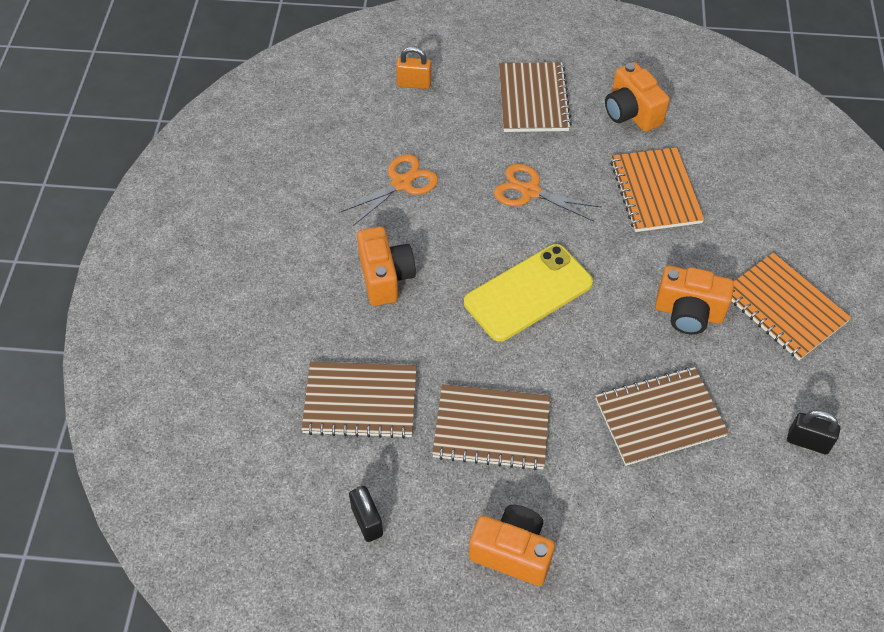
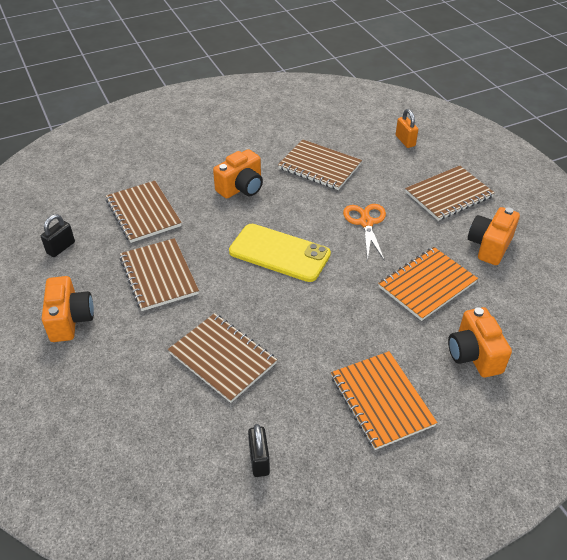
camera: 60 degrees right, 10 degrees down
(401, 183) = (319, 166): orange scissors -> brown notebook
(688, 313) = (329, 342): orange camera -> orange camera (474, 355)
(784, 308) = (381, 401): orange notebook -> orange notebook turned 45 degrees counterclockwise

